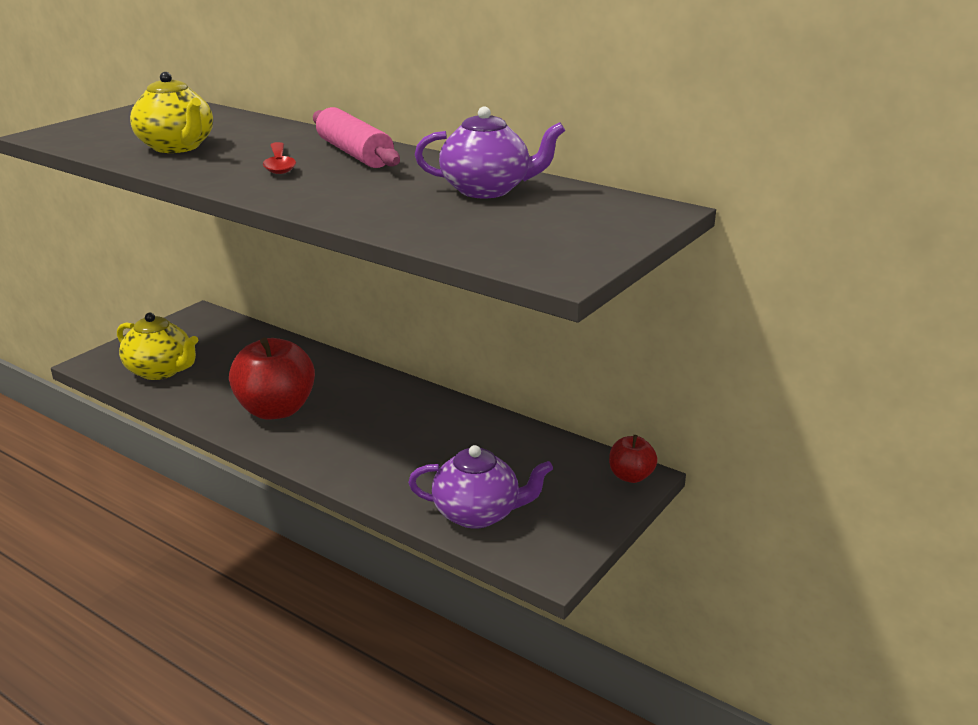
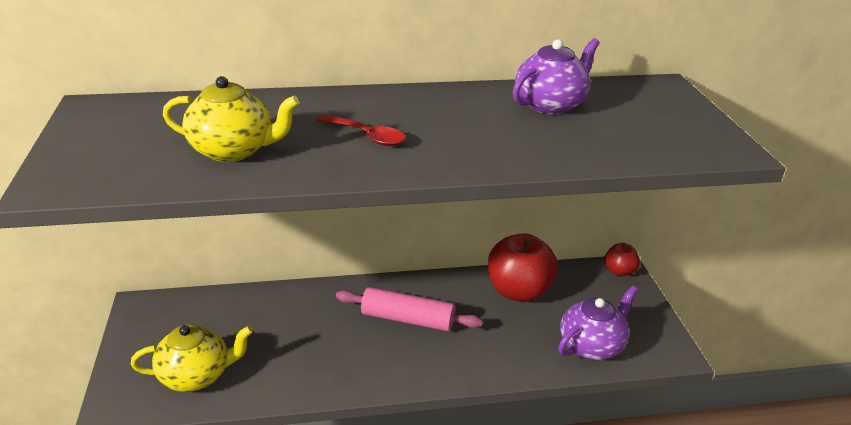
camera: 45 degrees left, 5 degrees up
(276, 410) = (350, 352): red apple -> red apple (518, 291)
(354, 153) = (393, 105): pink rolling pin -> pink rolling pin (407, 319)

